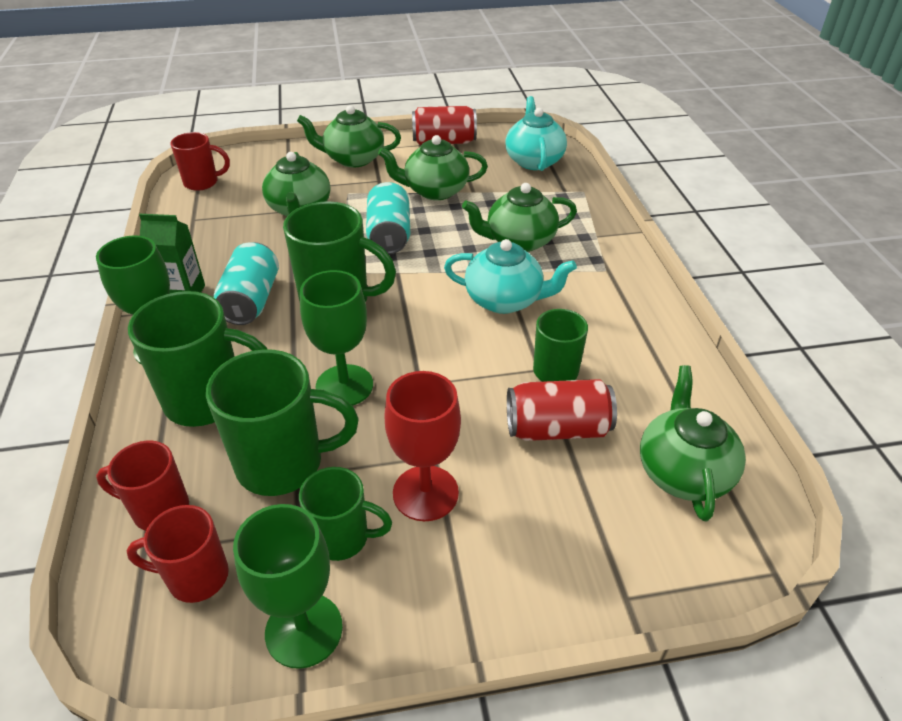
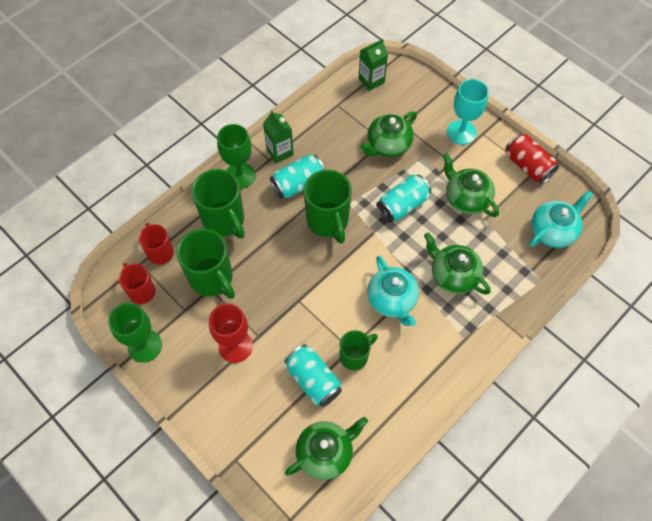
camera: 55 degrees right, 20 degrees up
(202, 182) = (371, 80): red mug -> green carton
(342, 538) = (192, 330): green mug -> none
(344, 386) = (273, 268): green goblet -> none
(353, 159) = (461, 132): green teapot -> turquoise goblet
(557, 429) = (313, 380): red can -> turquoise can

